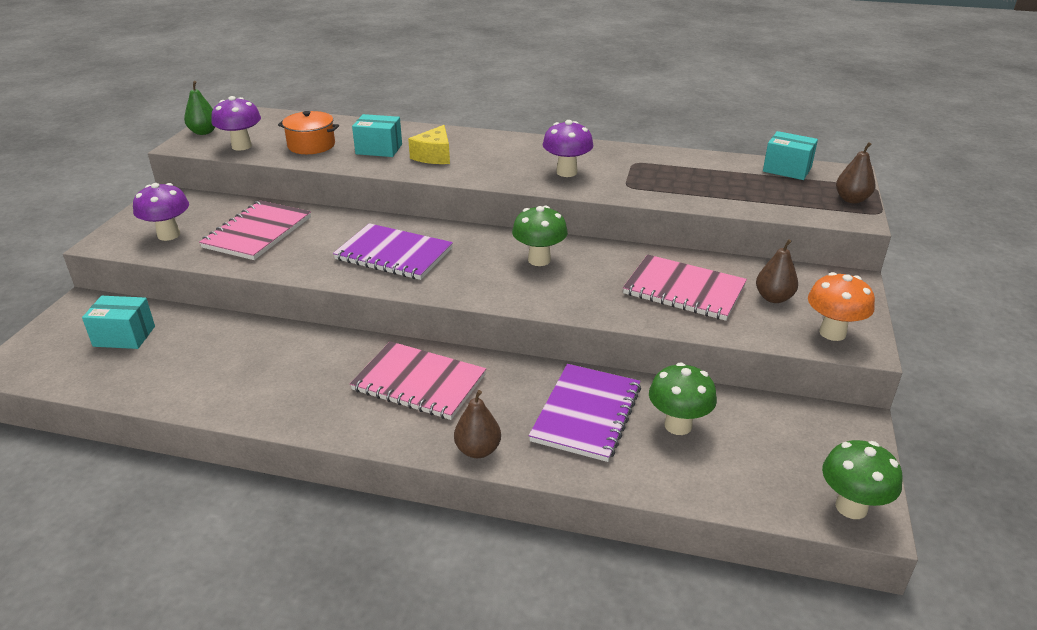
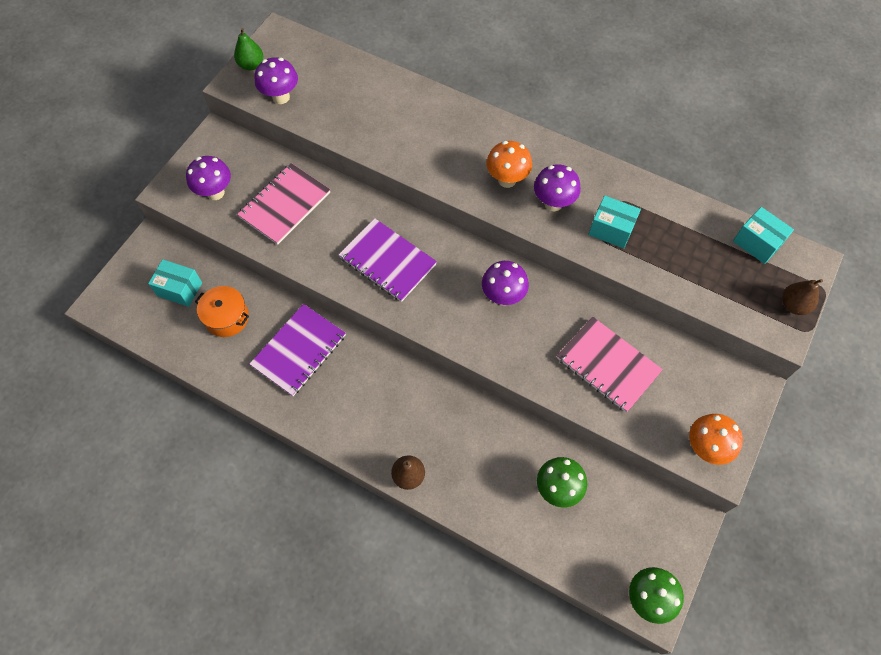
camera: 15 degrees right, 30 degrees up
(311, 145) = (340, 108): orange pot -> orange pot (227, 317)
(379, 149) = (398, 127): turquoise box -> turquoise box (611, 230)
(419, 383) = (383, 395): pink notebook -> none
(434, 156) = (443, 150): yellow cheese -> none
(510, 165) = (507, 180): none -> orange mushroom
(539, 260) = (503, 296): green mushroom -> purple mushroom
(586, 414) = (495, 459): purple notebook -> purple notebook (299, 350)
(773, 298) = (677, 393): brown pear -> none

